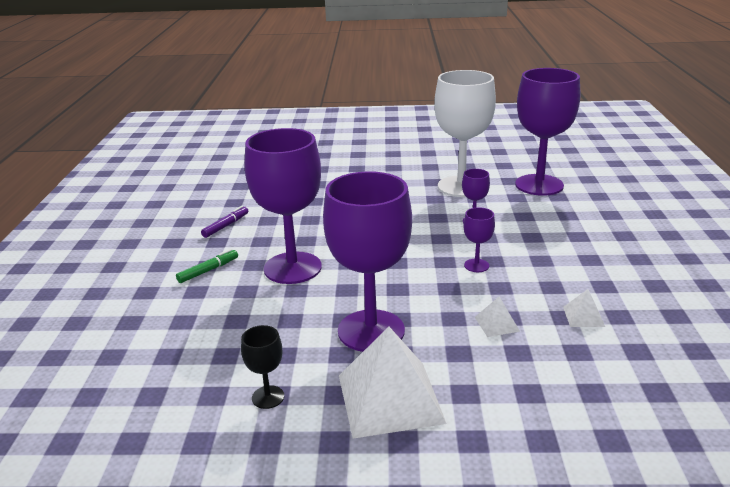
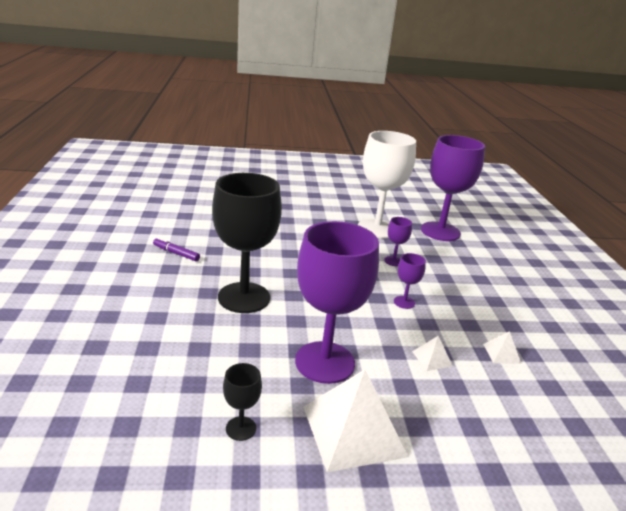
camera: 10 degrees left, 0 degrees up
(208, 270) = (165, 297): green marker -> none
(226, 226) = (176, 253): purple marker -> purple marker turned 90 degrees counterclockwise
(292, 268) = (244, 297): purple goblet -> black goblet

